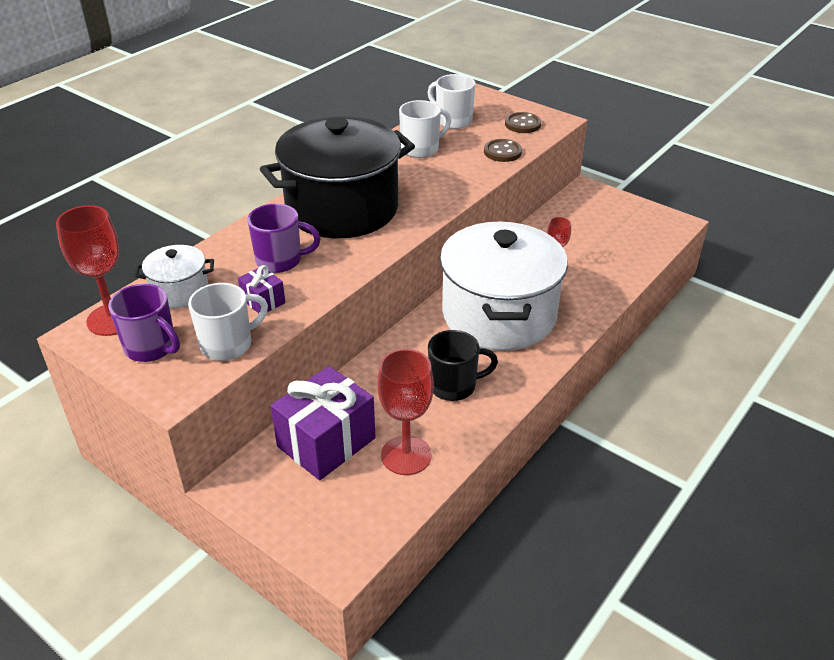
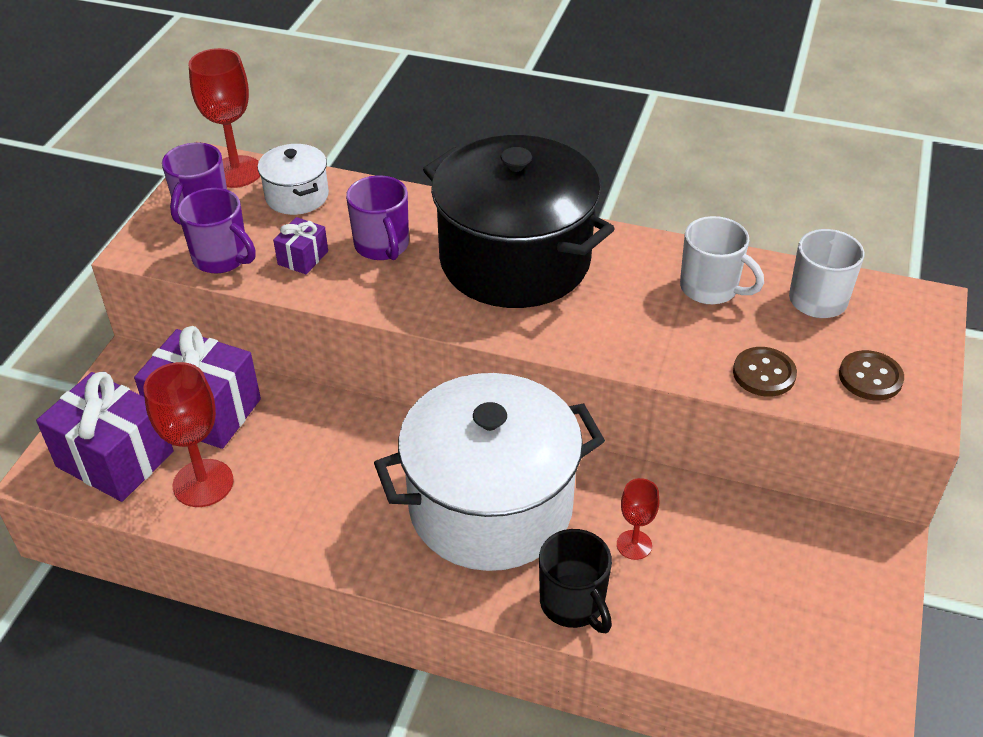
camera: 70 degrees right, 5 degrees up
(228, 344) = (222, 258): white mug -> purple mug
(348, 509) = (115, 459): none -> purple gift
(454, 386) = (332, 495): black mug -> black mug (573, 604)

